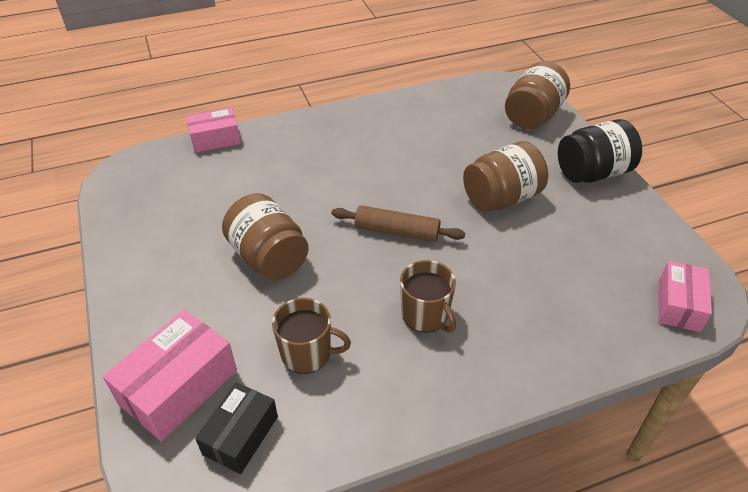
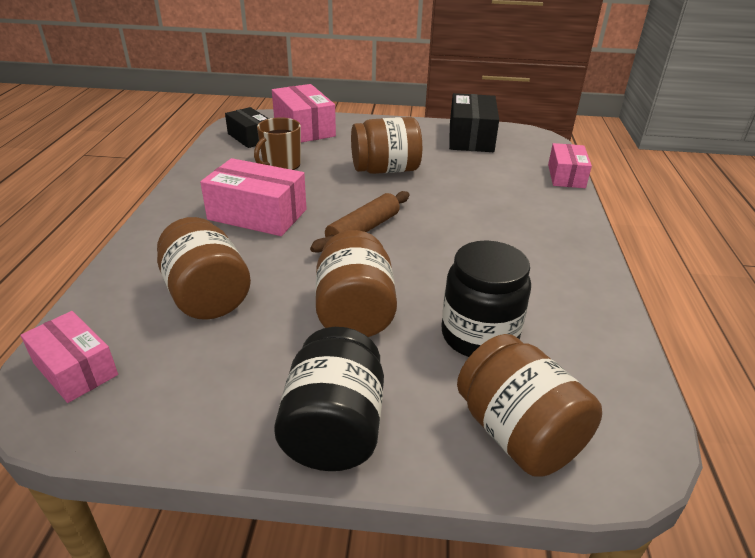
camera: 115 degrees right, 10 degrees down
(145, 217) = (471, 137): none -> black box
(426, 315) = (257, 214): brown mug -> pink box
(474, 142) = (479, 336): none -> black jar
(556, 281) = (207, 296): none -> brown jar

